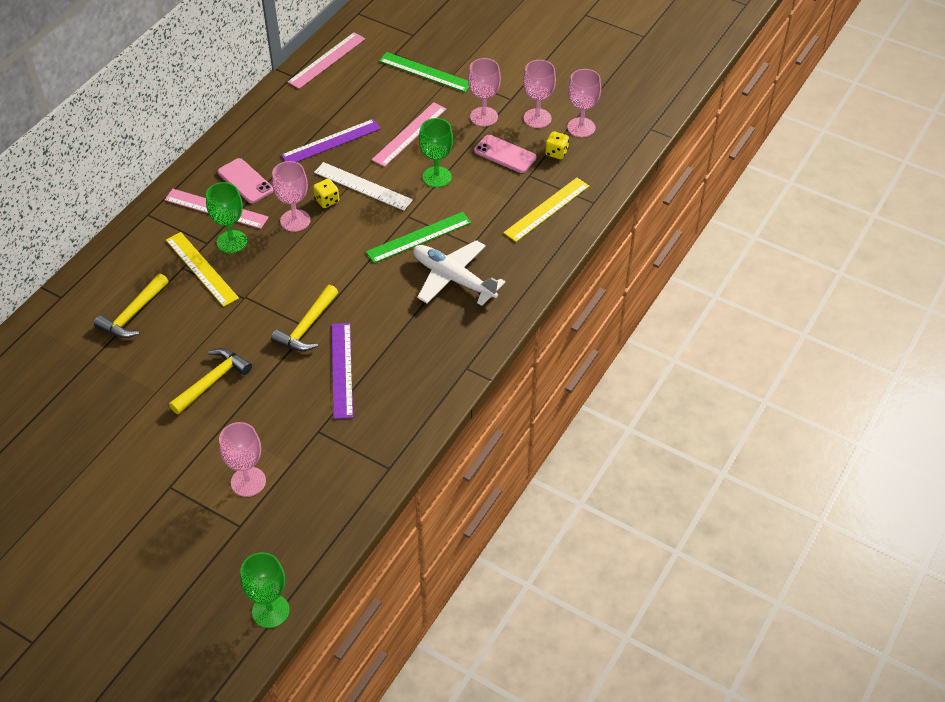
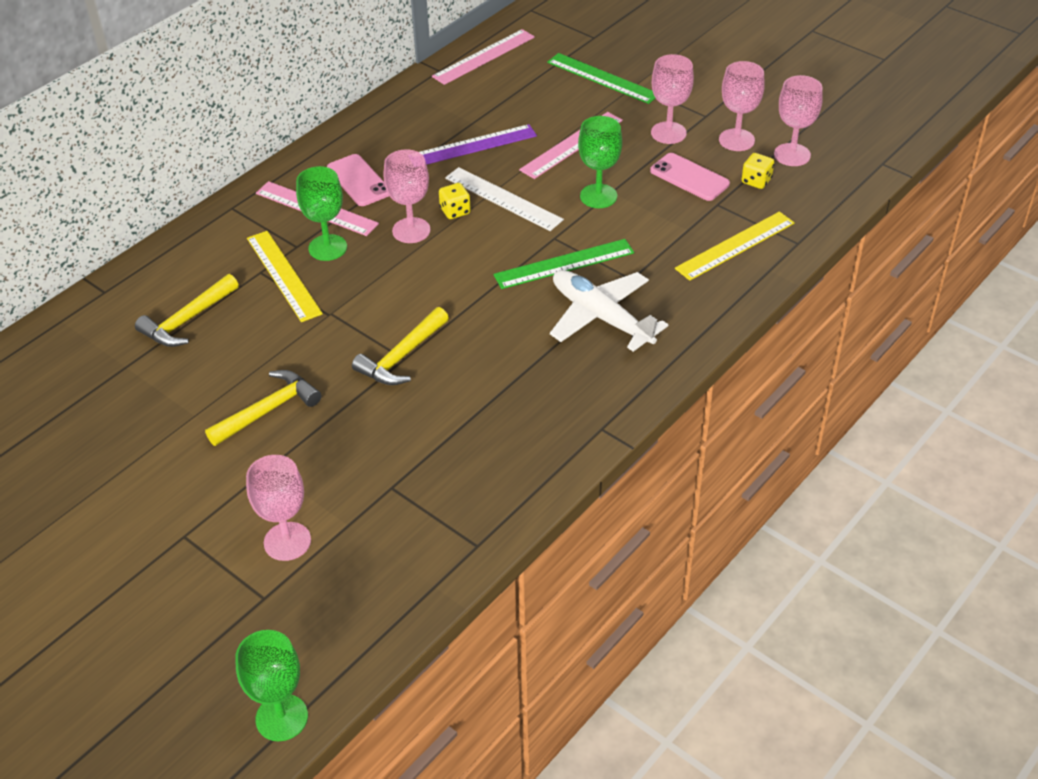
camera: 10 degrees right, 5 degrees down
(341, 370) = (436, 414): purple ruler -> none

